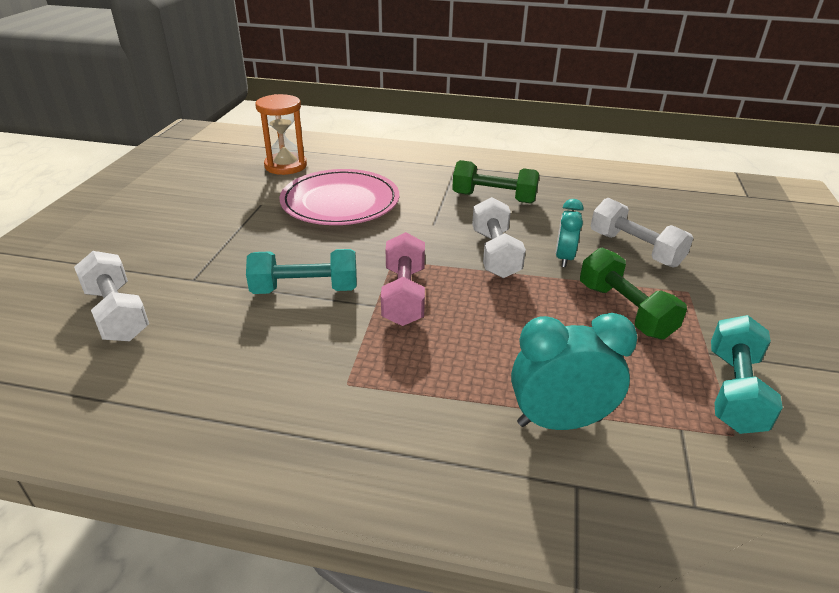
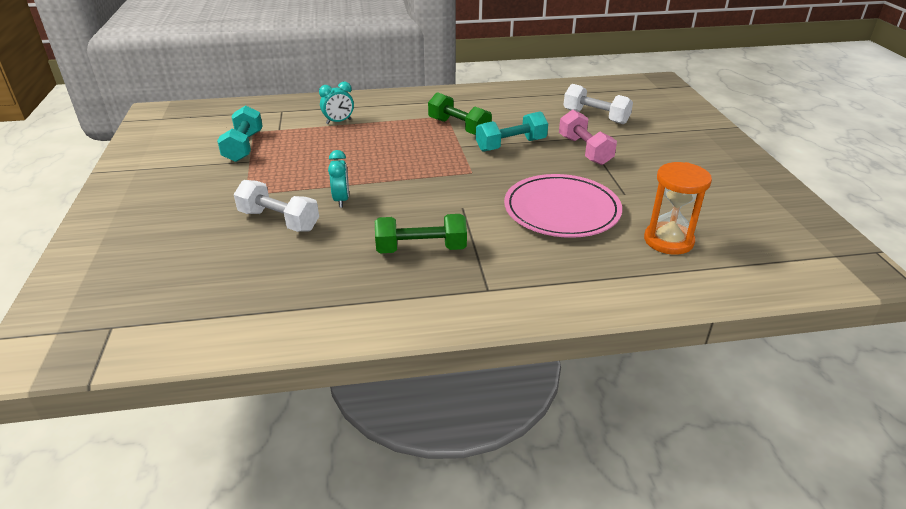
camera: 160 degrees right, 0 degrees up
(404, 296) = (447, 153): pink dumbbell -> pink dumbbell (584, 150)
(495, 254) = (398, 192): white dumbbell -> none
(559, 421) = (338, 122): turquoise clock -> turquoise clock, size x0.63
(624, 310) = (297, 173): green dumbbell -> green dumbbell (459, 127)

